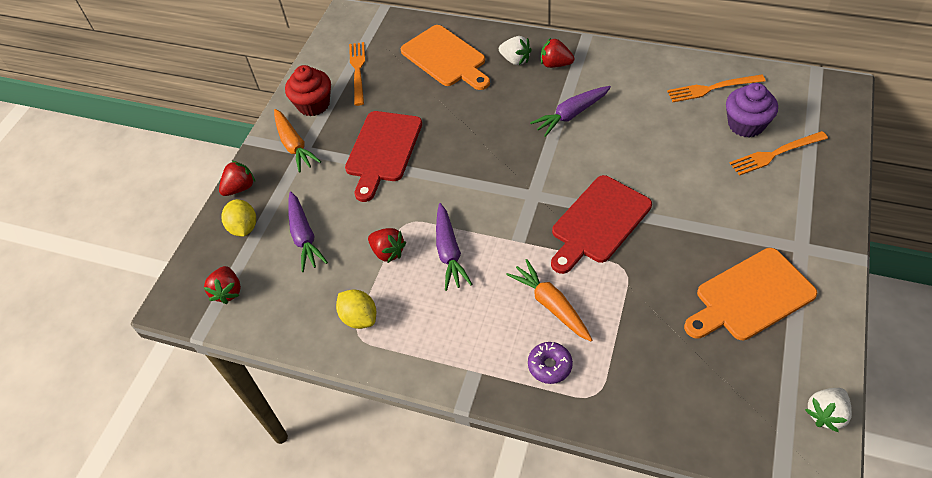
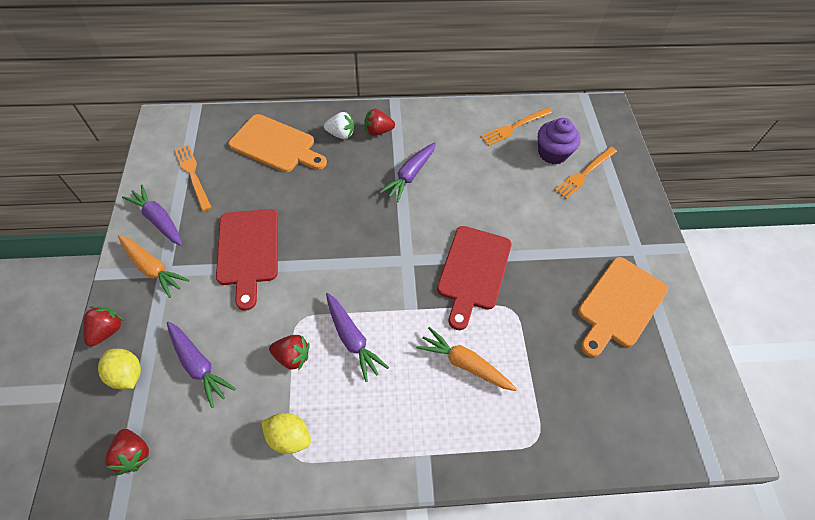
camera: 30 degrees left, 5 degrees up
(313, 104) = (158, 220): red cupcake -> purple carrot
(550, 366) = (487, 425): purple donut -> none
(825, 414) = (717, 392): white strawberry -> none

